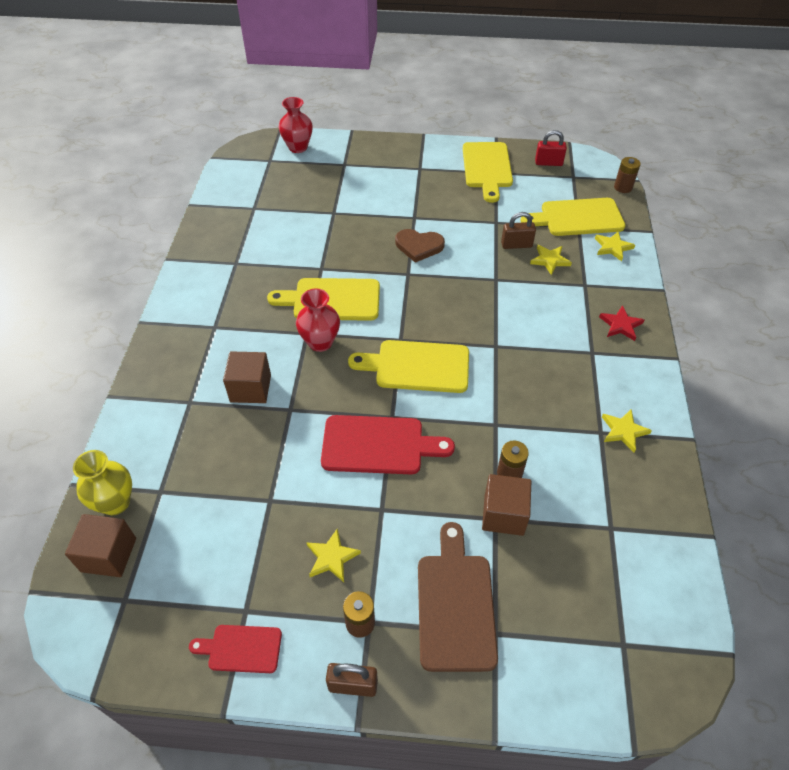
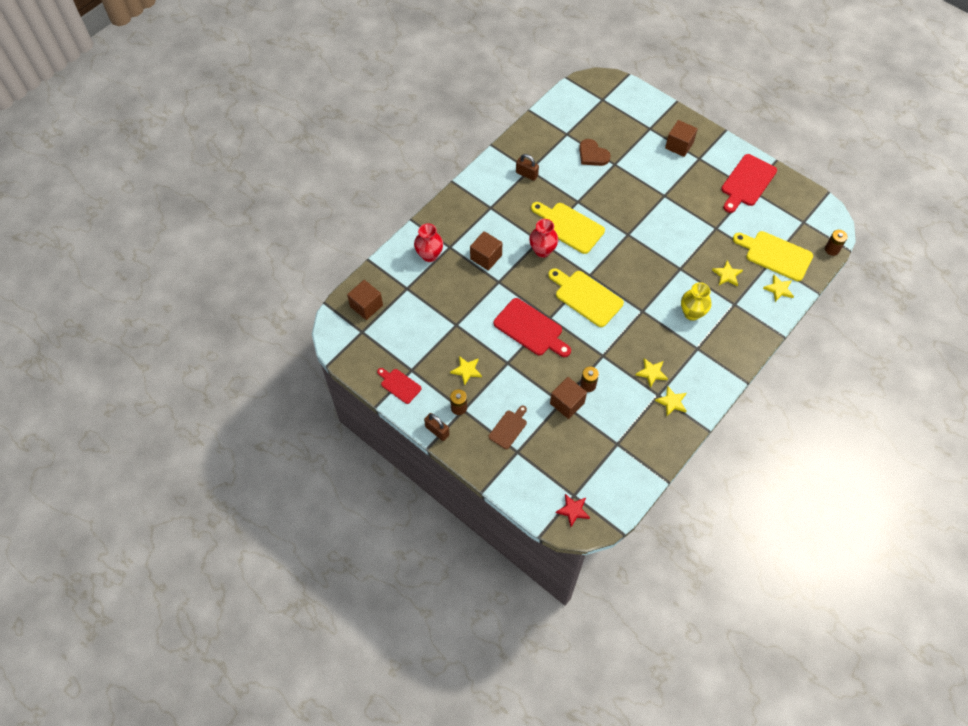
camera: 35 degrees right, 10 degrees up
(115, 502) = (383, 281): yellow vase -> yellow vase (692, 313)
(298, 147) = (628, 98): red vase -> red vase (429, 255)
(388, 166) = (679, 145): none -> brown cube
(419, 246) = (650, 218): brown heart -> brown heart (592, 155)
(455, 604) = (509, 428): brown cutting board -> brown cutting board, size x0.57
(487, 168) = (747, 182): yellow cutting board -> red cutting board
(516, 245) = (715, 252): brown padlock -> brown padlock (526, 174)
(548, 163) = (796, 201): red padlock -> none
(569, 410) = (651, 373): none -> yellow star
(620, 325) = (732, 342): red star -> red star (573, 510)

